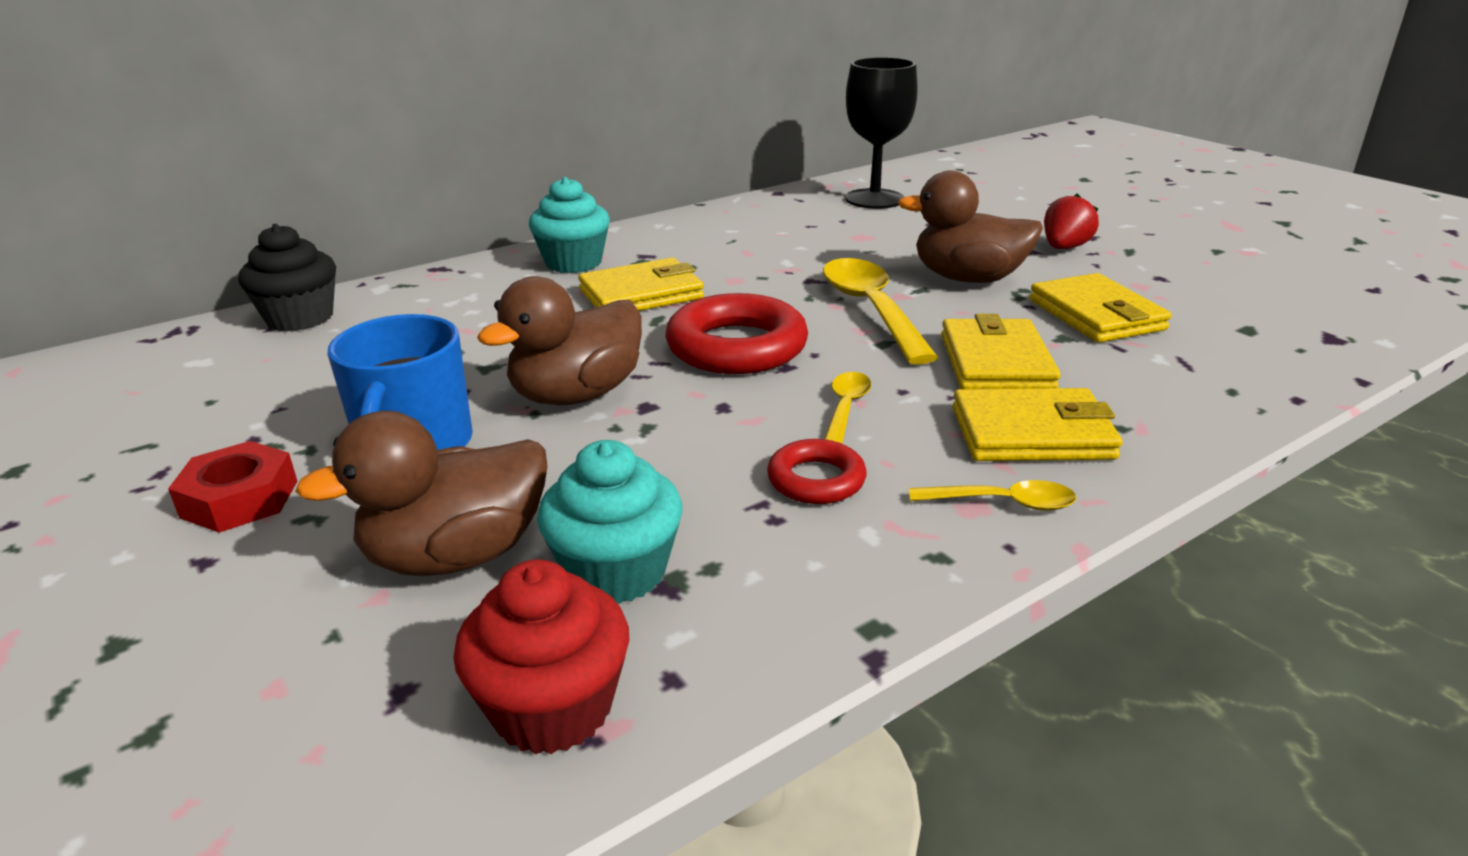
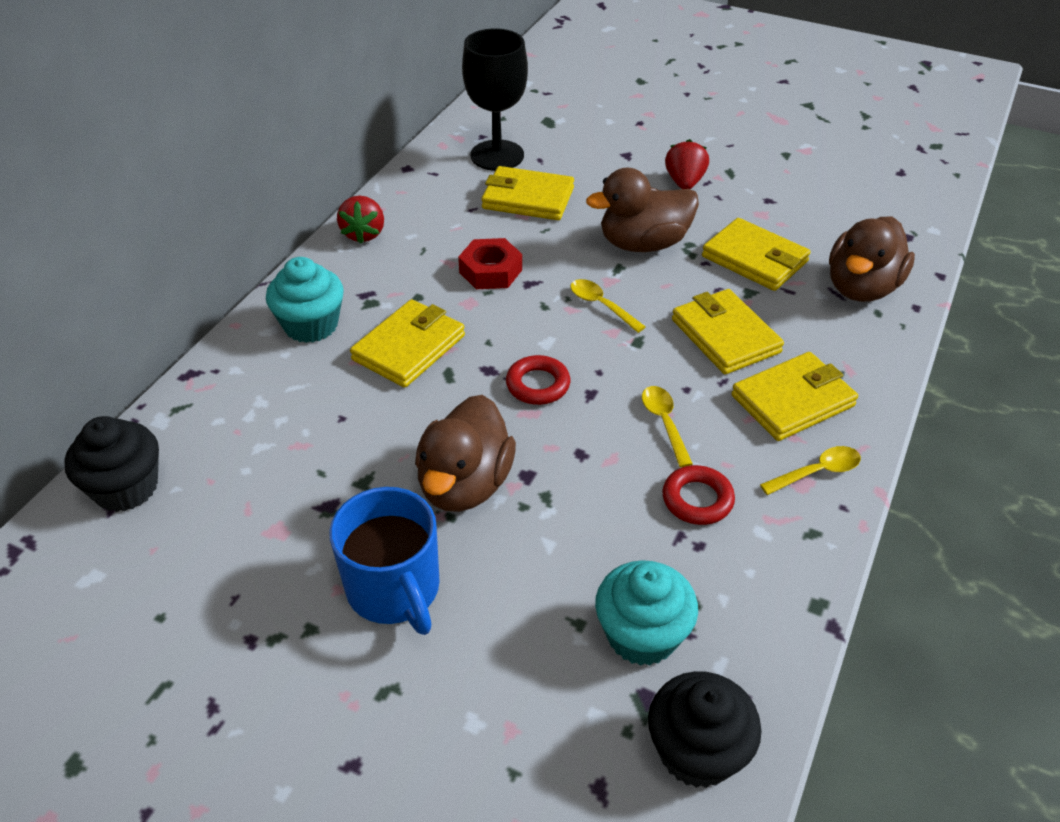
camera: 30 degrees left, 15 degrees up
(239, 499) = (313, 700): red nut -> red nut (490, 271)
(456, 555) = (528, 672): brown duck -> brown duck (861, 288)
(553, 708) = (697, 751): red cupcake -> black cupcake
(689, 221) = (364, 234): none -> red strawberry
(736, 347) = (538, 385): red ring -> red ring, size x0.55
(871, 310) = (601, 305): yellow spoon -> yellow spoon, size x0.51
(875, 228) = (528, 198): none -> yellow wallet

